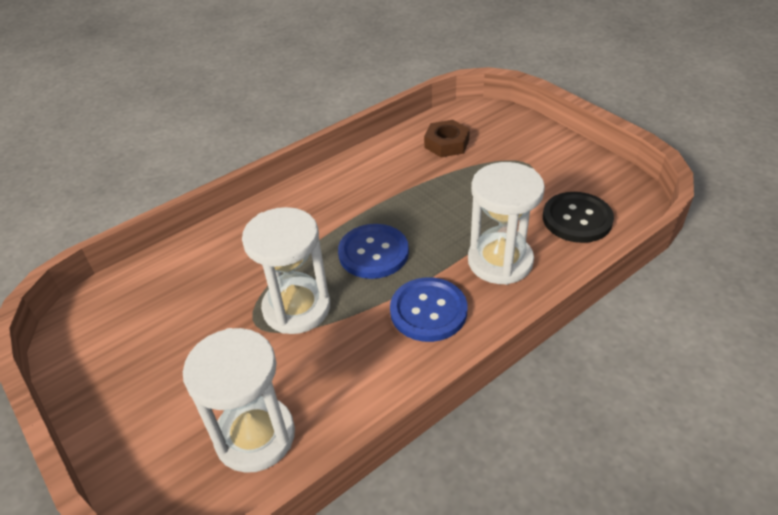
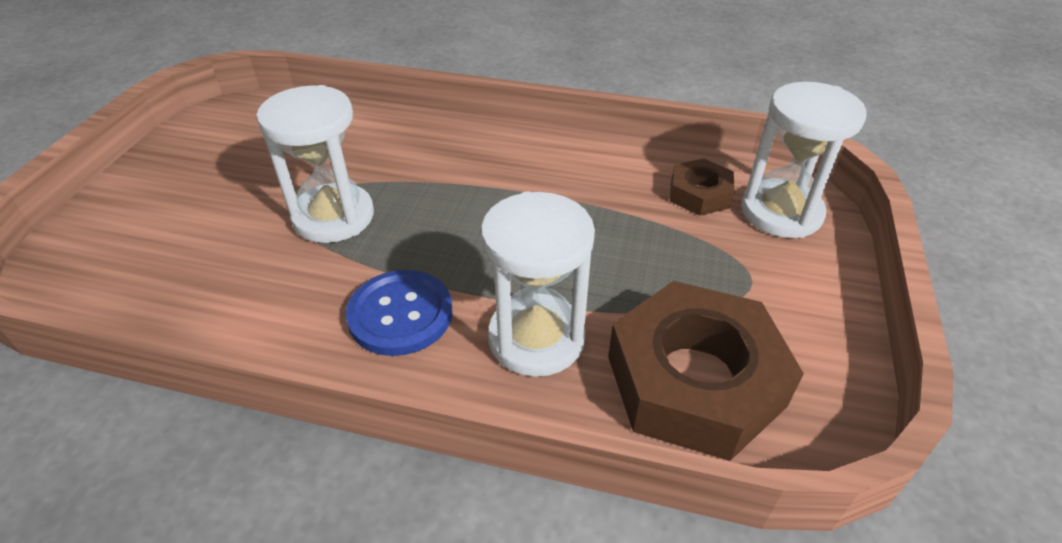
camera: 50 degrees right, 0 degrees up
(255, 436) = (151, 274): white hourglass -> white hourglass (781, 212)
(373, 253) = (456, 228): blue button -> none
(577, 219) = (694, 381): black button -> brown nut

